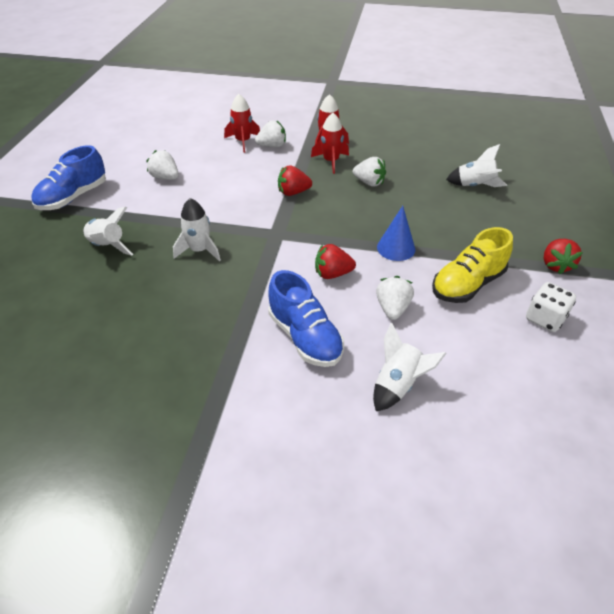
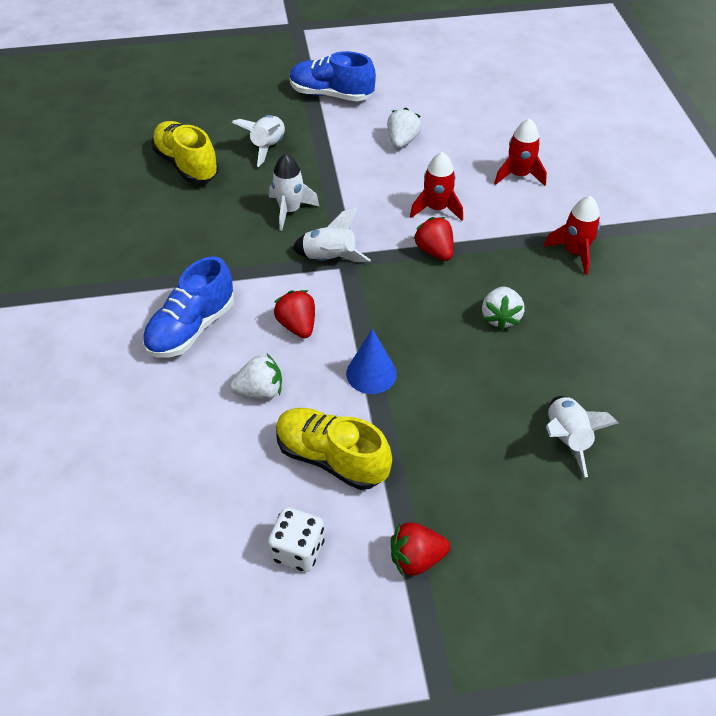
camera: 70 degrees right, 5 degrees up
(85, 302) = (187, 165): none -> yellow shoe
(272, 146) = (527, 203): white strawberry -> none
(331, 161) = (527, 268): red rocket -> red rocket (437, 209)
(398, 384) = (148, 417): white rocket -> white rocket (329, 258)

